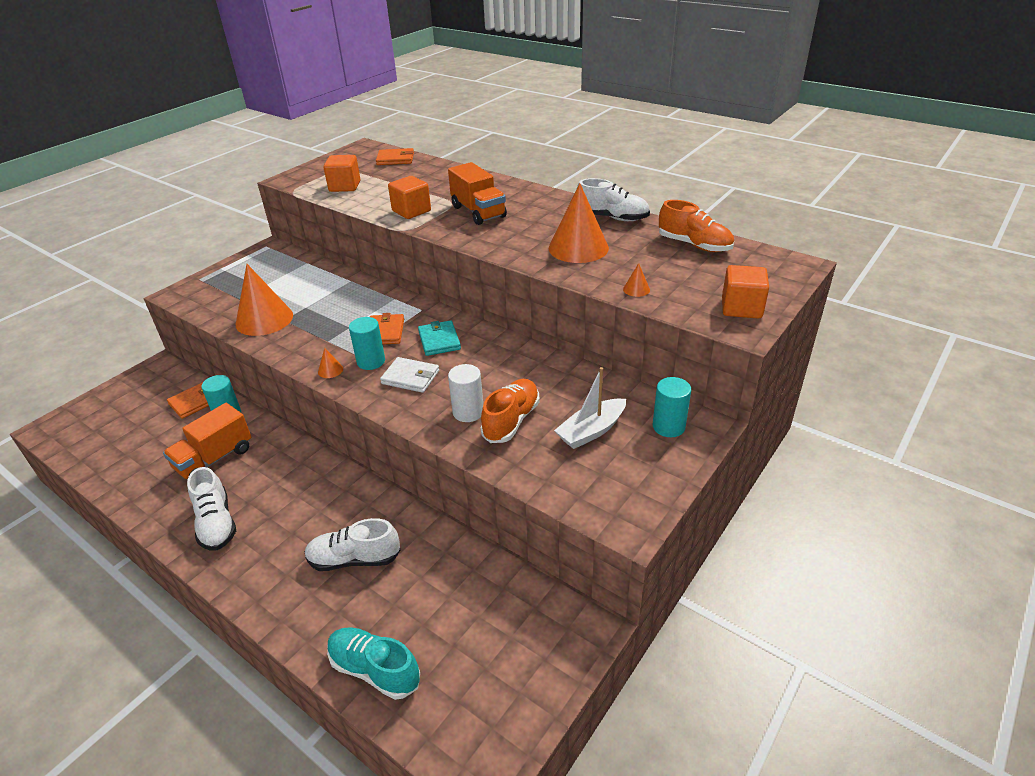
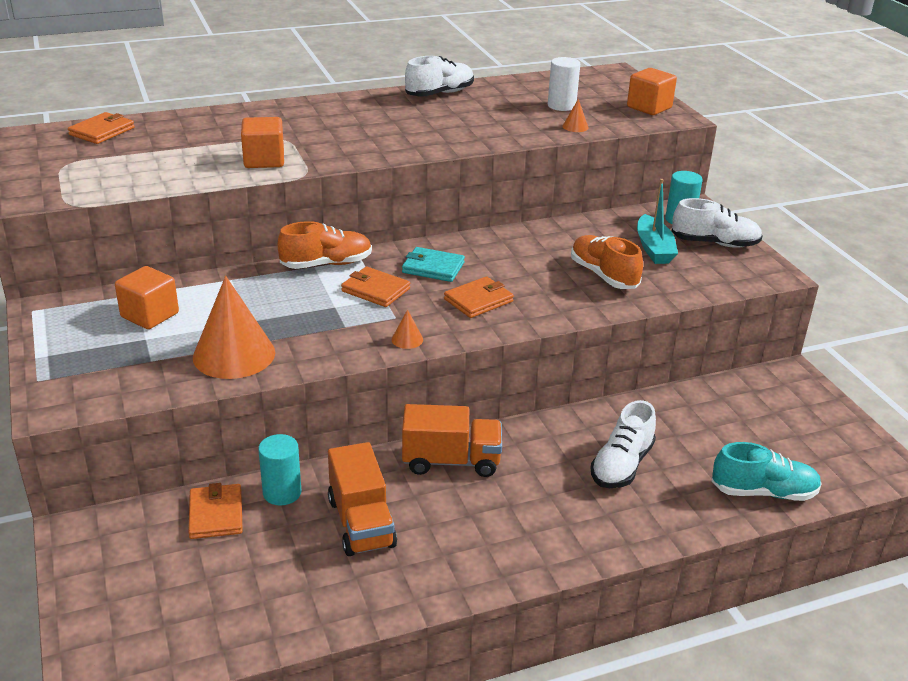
camera: 60 degrees left, 5 degrees down
(216, 523) = (482, 546): white shoe -> white shoe (714, 243)
(345, 186) = (122, 174): orange cube -> orange cube (150, 315)
(371, 361) = (422, 313): turquoise cylinder -> none
(374, 670) = (763, 492): turquoise shoe -> turquoise shoe turned 150 degrees counterclockwise
(410, 377) = (478, 300): white wallet -> orange wallet
(468, 412) = (569, 290): white cylinder -> white cylinder (561, 106)
(478, 212) = (327, 134): orange truck -> orange truck (451, 461)
(578, 248) = (473, 122): orange cone -> none
(591, 431) = (654, 248): white boat -> turquoise boat
(694, 245) = (535, 87): orange shoe -> orange shoe (326, 264)

